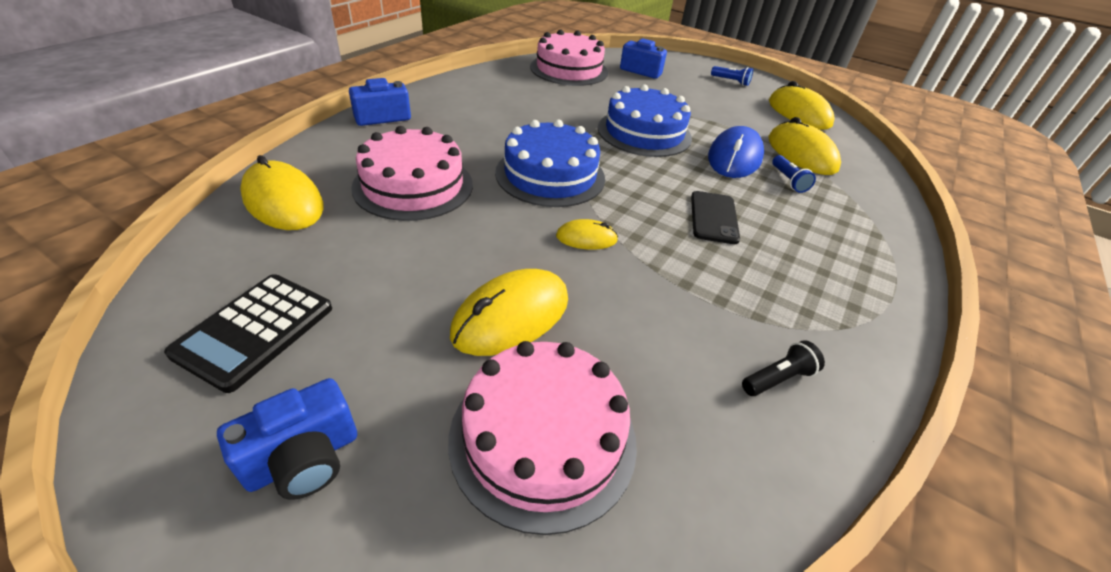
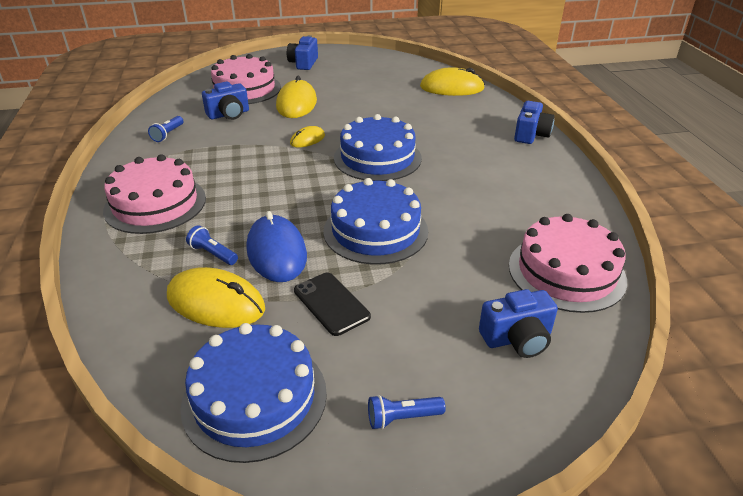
camera: 140 degrees right, 5 degrees down
(255, 330) = (368, 68): black calculator -> none
(413, 185) = (425, 117): pink cake -> pink cake (155, 204)
(642, 365) = (229, 114): none -> blue camera
(714, 217) = (249, 187): black phone -> black phone (331, 303)
(778, 378) = (168, 134): black flashlight -> blue flashlight
(799, 113) = (254, 398): yellow mouse -> blue cake

